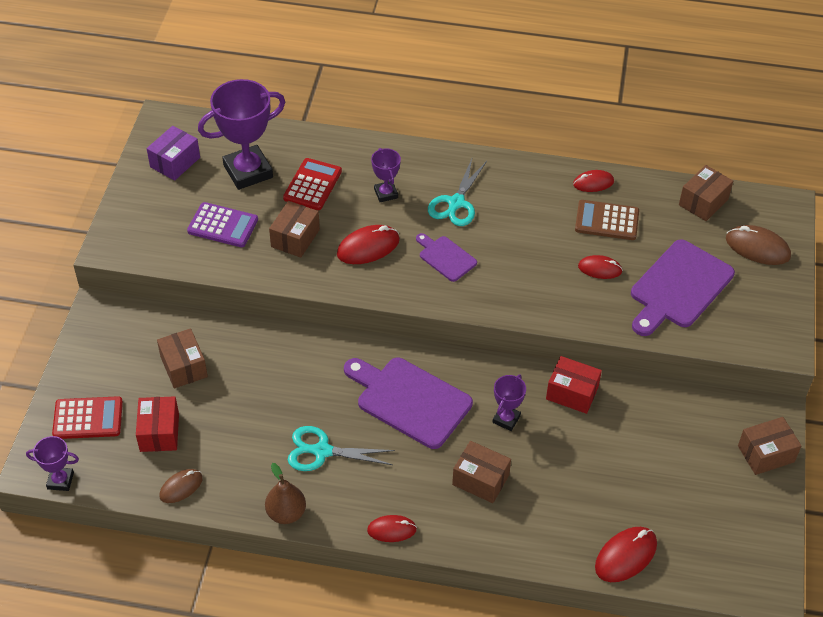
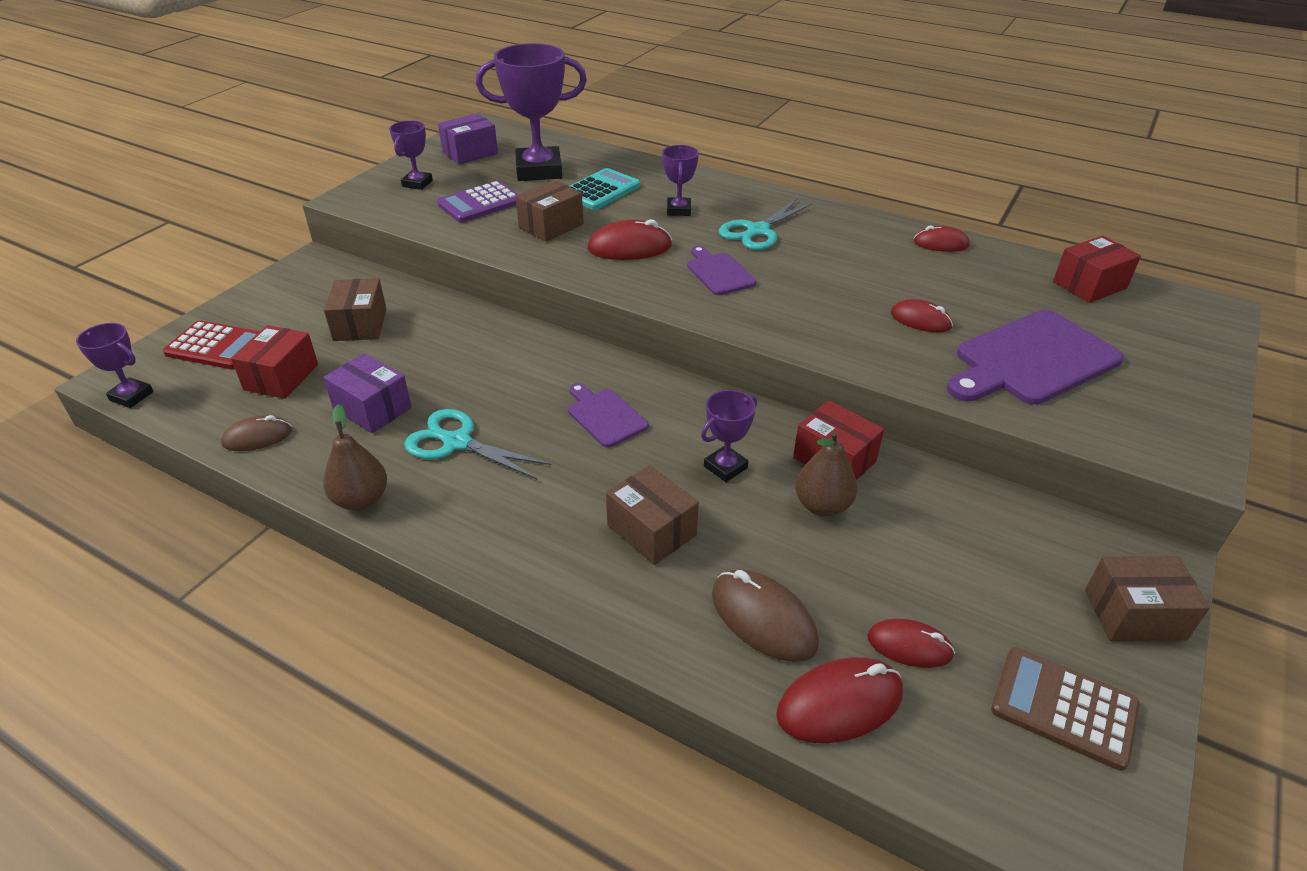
camera: 20 degrees right, 10 degrees down
(155, 214) = (417, 183): none -> purple trophy
(223, 225) = (480, 203): purple calculator -> purple calculator turned 105 degrees clockwise
(245, 440) = (372, 408): none -> purple box
(312, 185) = (600, 190): red calculator -> turquoise calculator
(392, 530) = (487, 559): red mouse -> red mouse (909, 646)
(409, 400) = (604, 416): purple cutting board -> purple cutting board, size x0.53
(576, 431) = (822, 505): none -> brown pear
(607, 221) = (947, 278): brown calculator -> brown calculator (1063, 707)
(703, 202) = (1089, 285): brown box -> red box
(757, 248) = (1164, 342): brown mouse -> brown mouse (763, 619)

